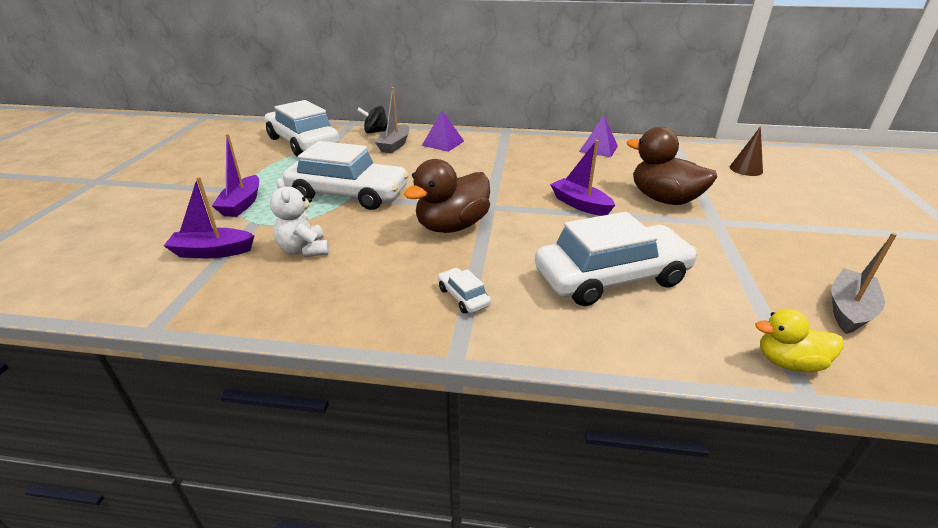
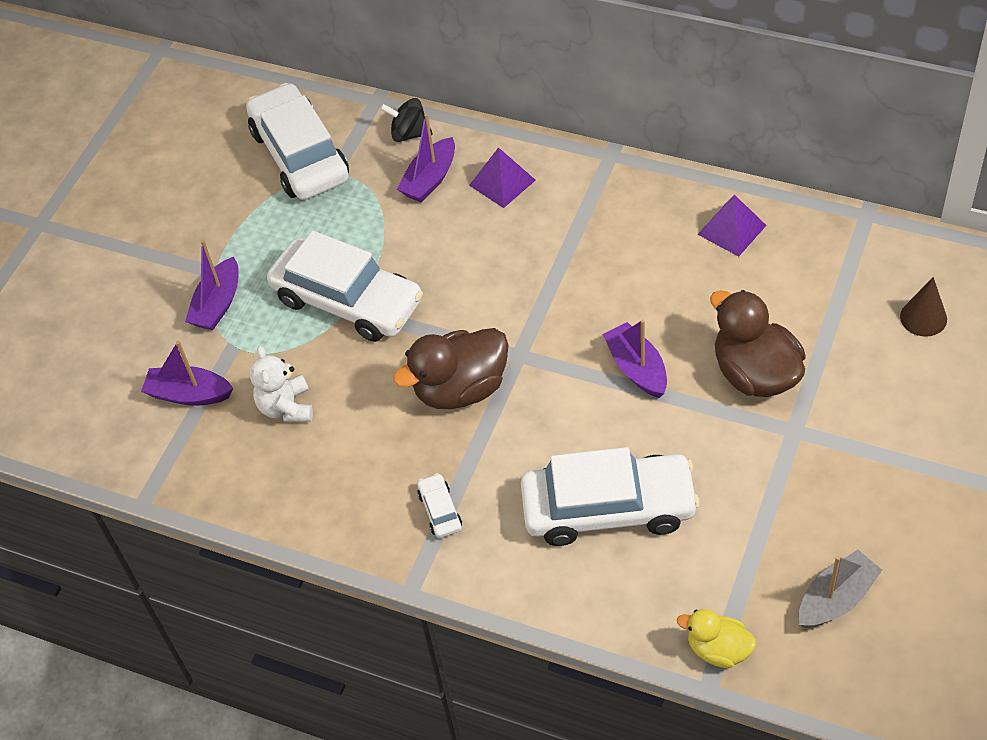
camera: 20 degrees right, 20 degrees up
(394, 145) = (430, 179): grey boat -> purple boat

